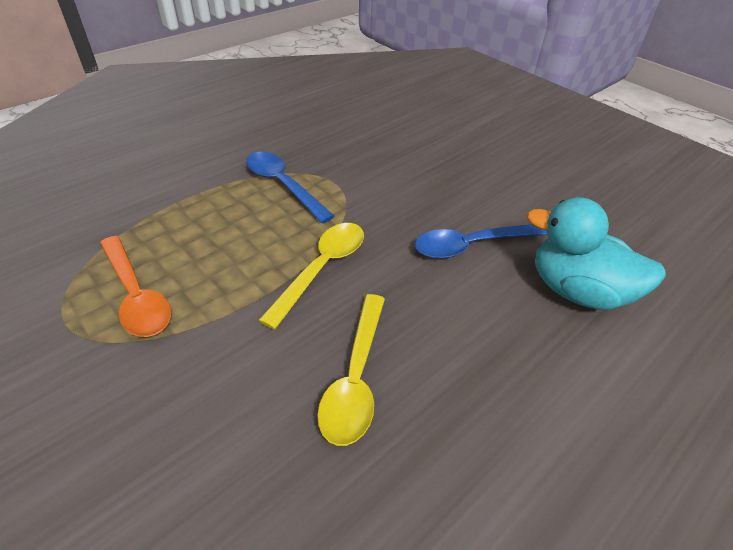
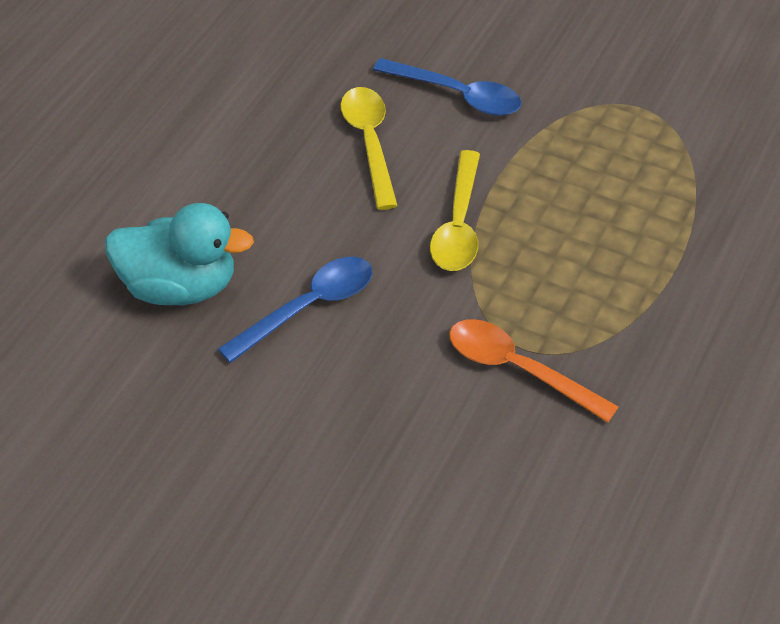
camera: 160 degrees right, 5 degrees up
(136, 295) = (608, 145): orange spoon -> orange spoon (518, 370)
(283, 185) = (583, 319): blue spoon -> blue spoon (457, 95)

